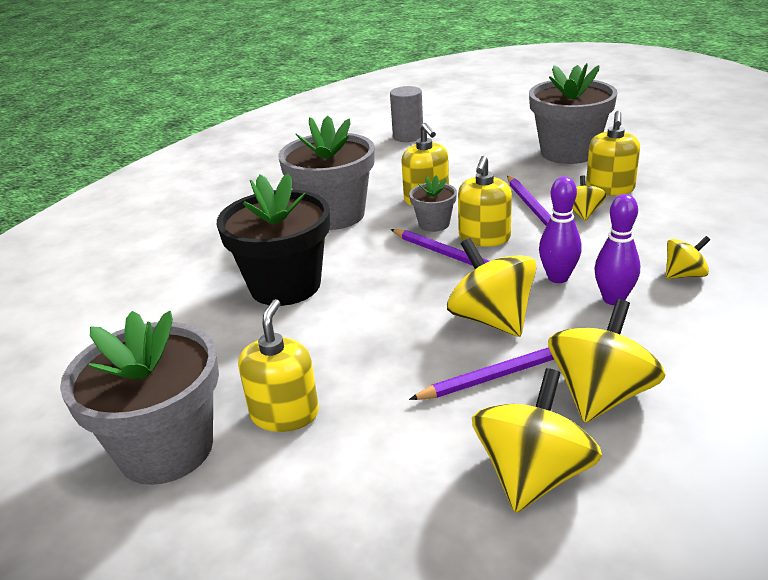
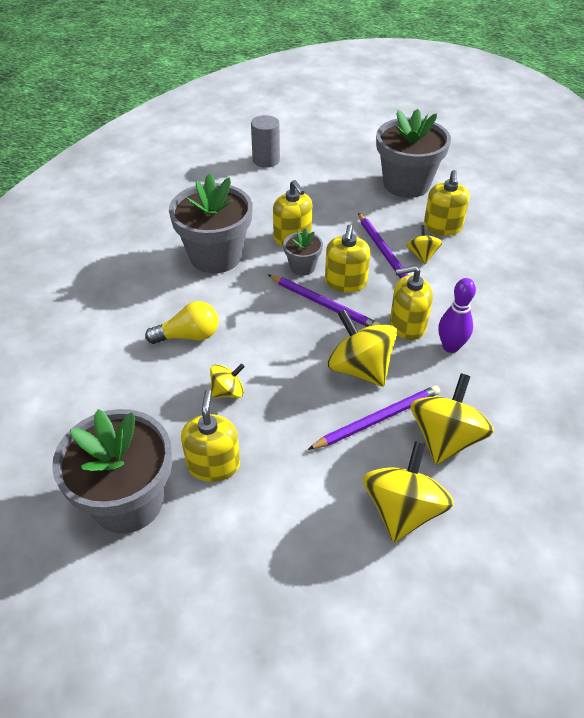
camera: 10 degrees left, 15 degrees up
(285, 286) = (188, 336): black flower pot -> yellow light bulb
(558, 278) = (407, 325): purple bowling pin -> yellow soap dispenser
(684, 275) = (502, 321): yellow spinning top -> yellow spinning top (228, 392)

